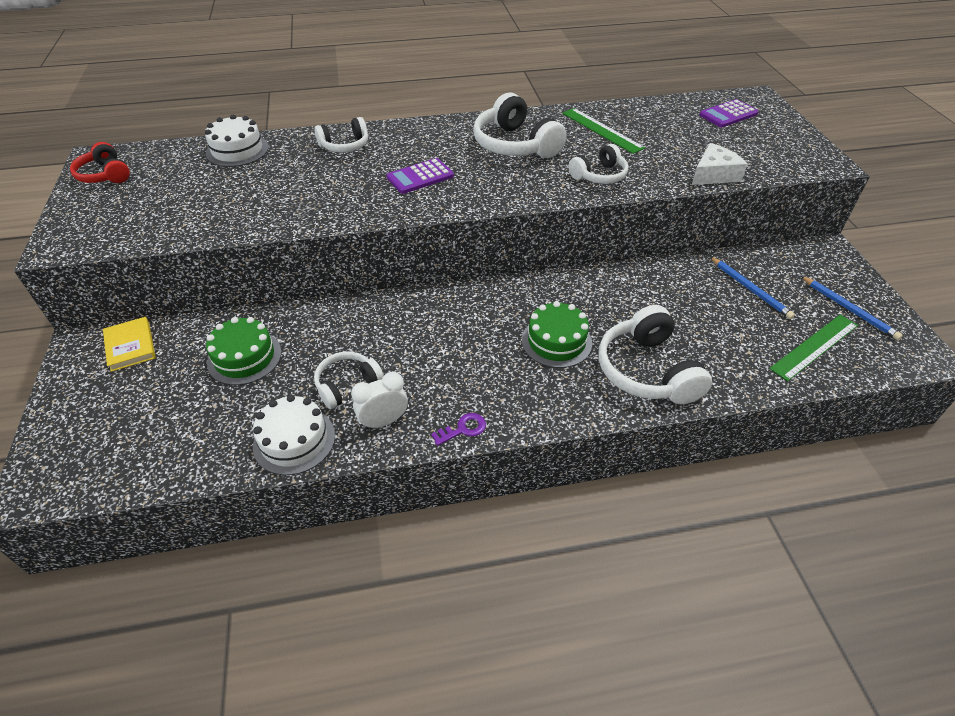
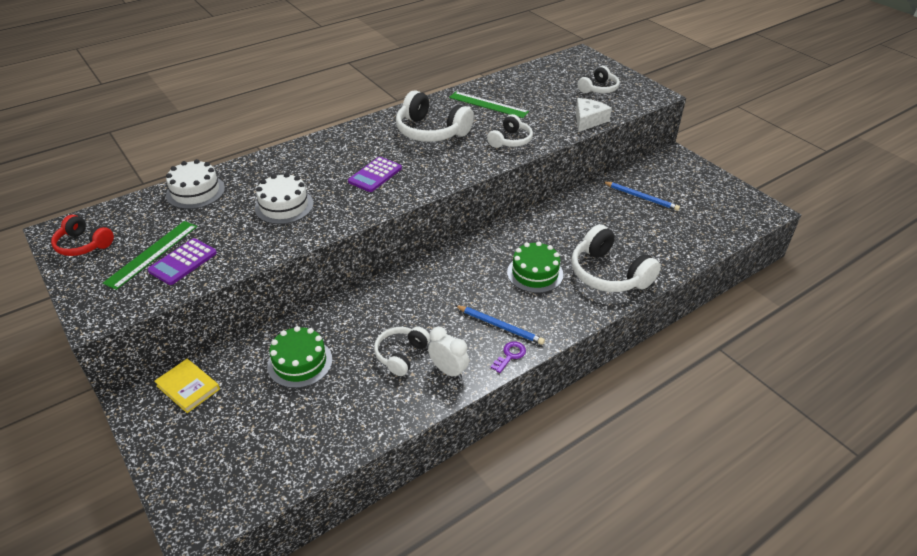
camera: 25 degrees left, 5 degrees down
(294, 440) = (389, 408): white cake -> white cake (284, 206)
(345, 145) = (291, 164): white headphones -> white headphones (598, 89)
(383, 421) = (448, 370): white clock -> white clock turned 90 degrees clockwise
(728, 114) = (569, 72): purple calculator -> purple calculator (183, 262)
(814, 346) = (702, 224): green ruler -> green ruler (152, 254)
(849, 309) = (709, 193): blue pencil -> blue pencil (500, 326)

